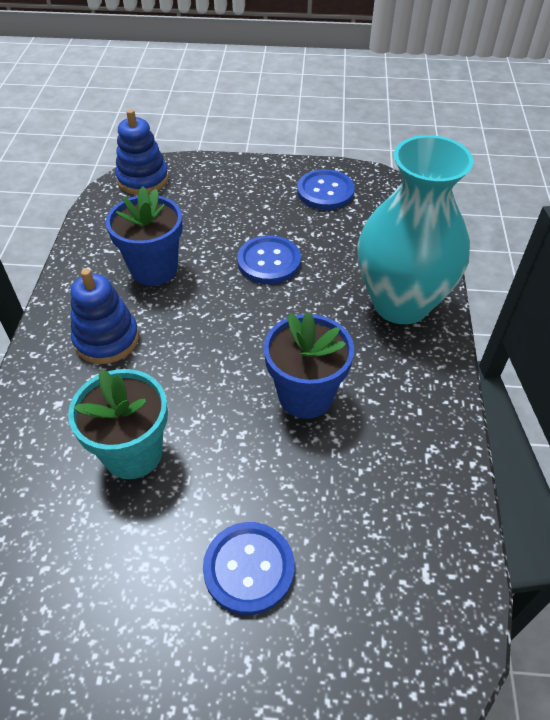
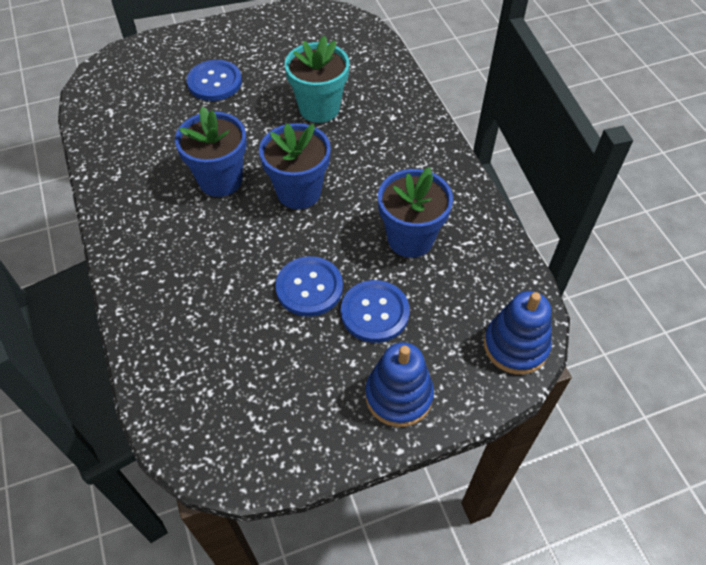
camera: 155 degrees right, 5 degrees up
(106, 339) = (397, 167): blue stacking toy -> blue stacking toy (398, 396)
(227, 349) = (299, 192): none -> blue flower pot
(325, 191) = (294, 415): blue button -> blue button (374, 312)
(401, 303) = (164, 288): turquoise vase -> none

